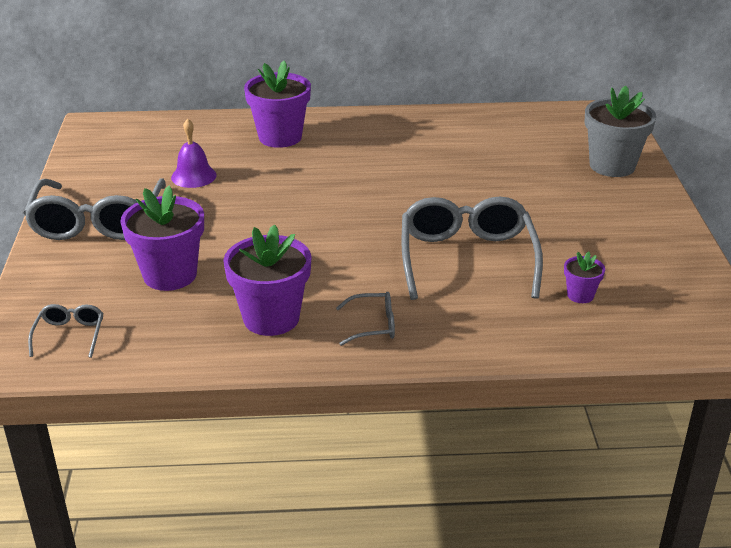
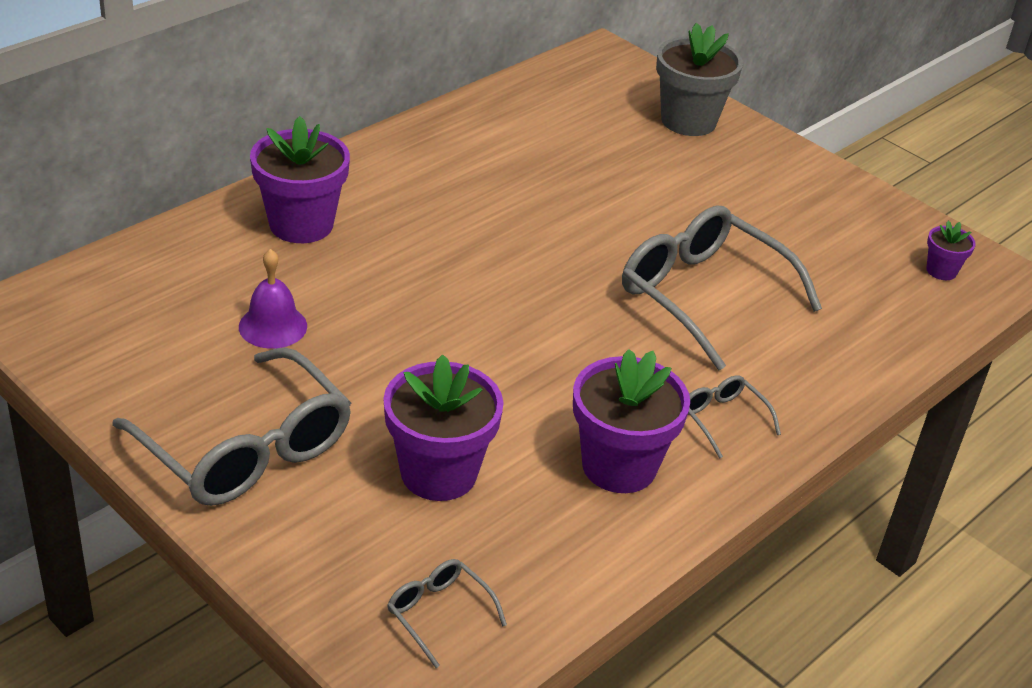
camera: 45 degrees left, 5 degrees up
(373, 325) = (723, 419): grey glasses -> grey glasses turned 75 degrees counterclockwise
(580, 295) = (844, 288): purple flower pot -> purple flower pot (941, 271)

